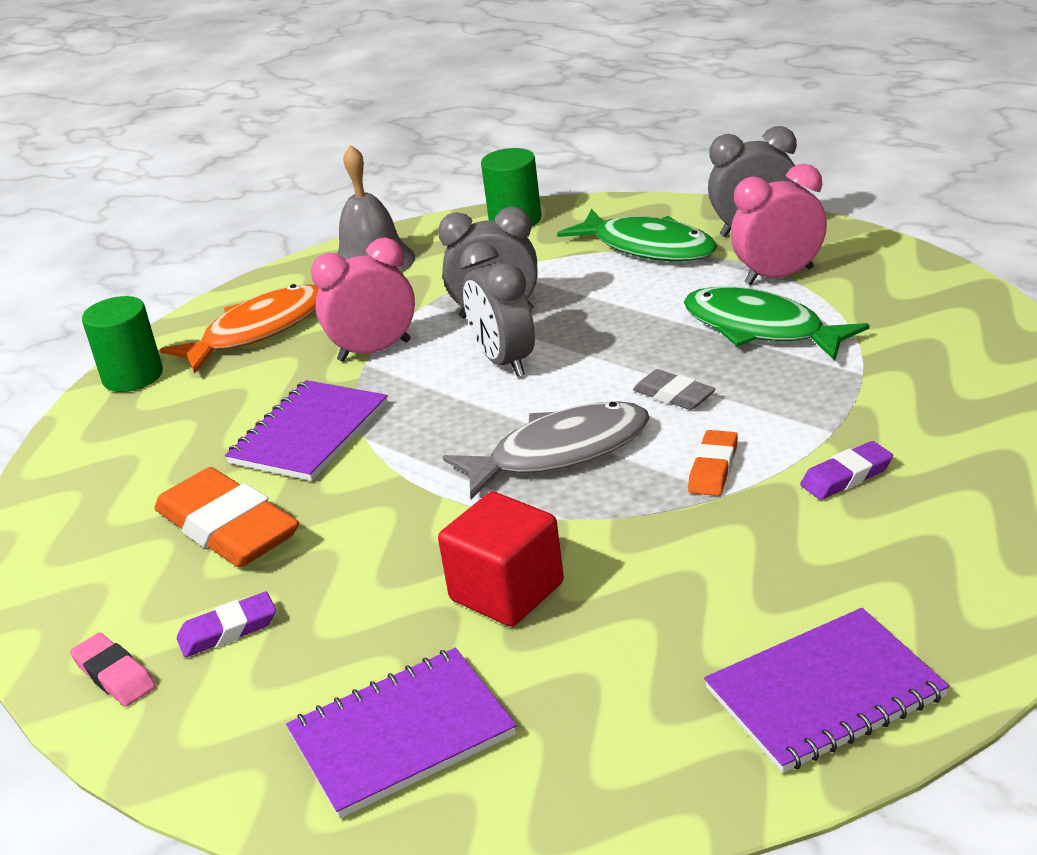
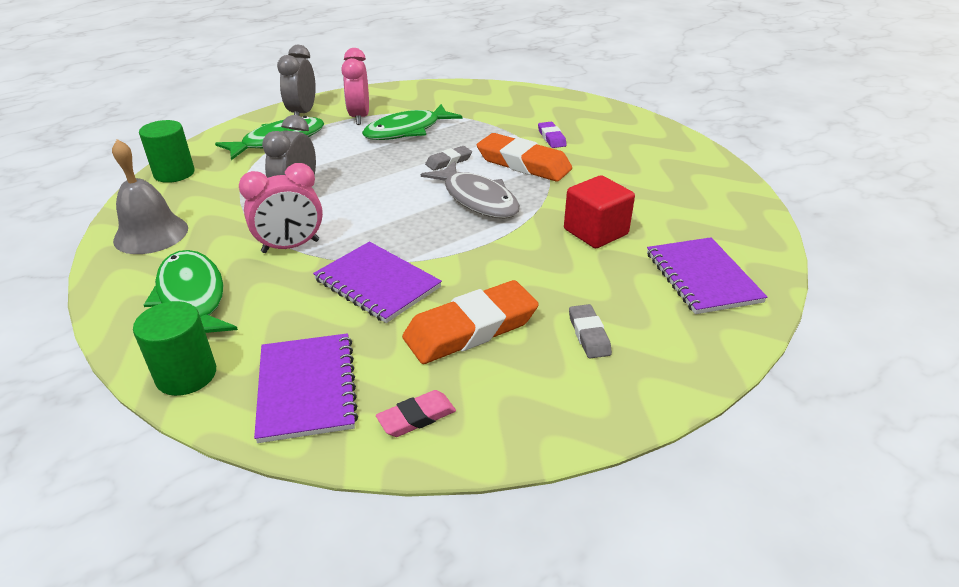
camera: 80 degrees left, 5 degrees up
(114, 675) = (618, 391): pink eraser -> pink eraser (416, 417)
(228, 630) = (589, 334): purple eraser -> grey eraser
(258, 331) = (192, 297): orange fish -> green fish
(374, 351) = (291, 246): pink clock -> pink clock turned 105 degrees counterclockwise
(504, 362) = (360, 202): grey clock -> none
(560, 452) = (477, 199): grey fish -> grey fish turned 150 degrees clockwise
(713, 468) = (523, 163): orange eraser -> orange eraser, size x1.99
(824, 693) = (696, 171): purple notebook -> purple notebook (307, 388)

